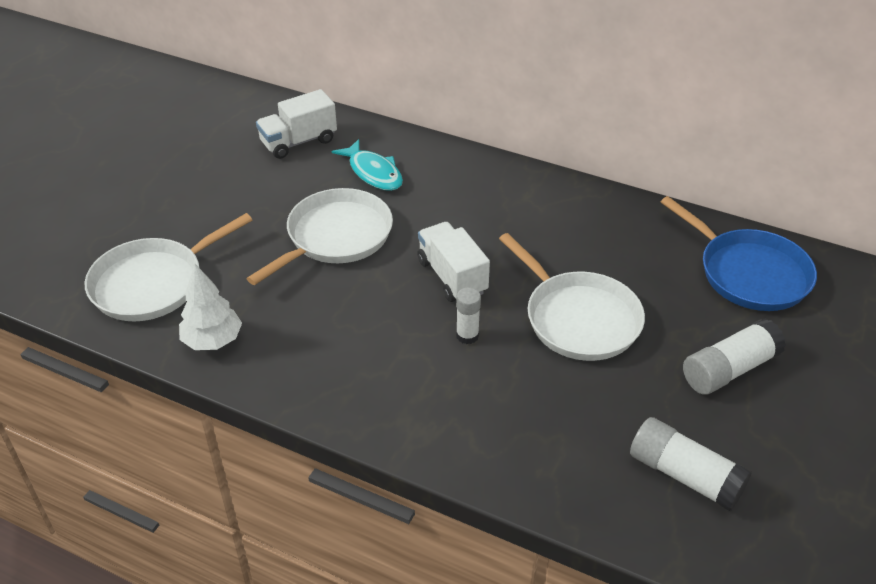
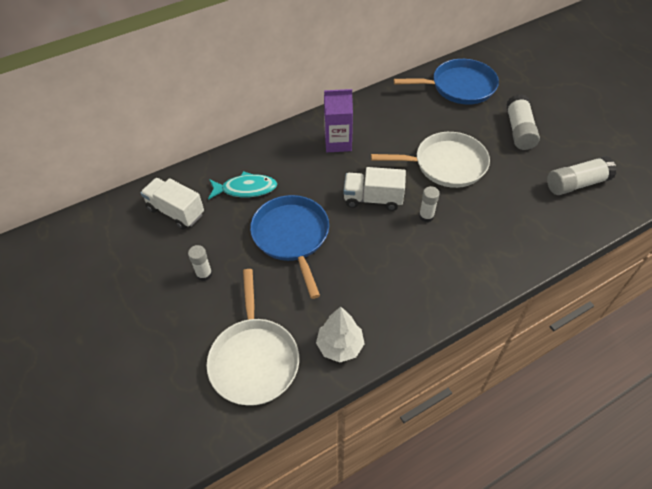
camera: 55 degrees left, 10 degrees up
(233, 199) = (204, 274): none -> white glue stick
(298, 142) = (176, 211): white truck -> white truck turned 120 degrees clockwise
(335, 237) = (291, 236): white pan -> blue pan
(516, 208) = (338, 143): none -> purple carton

